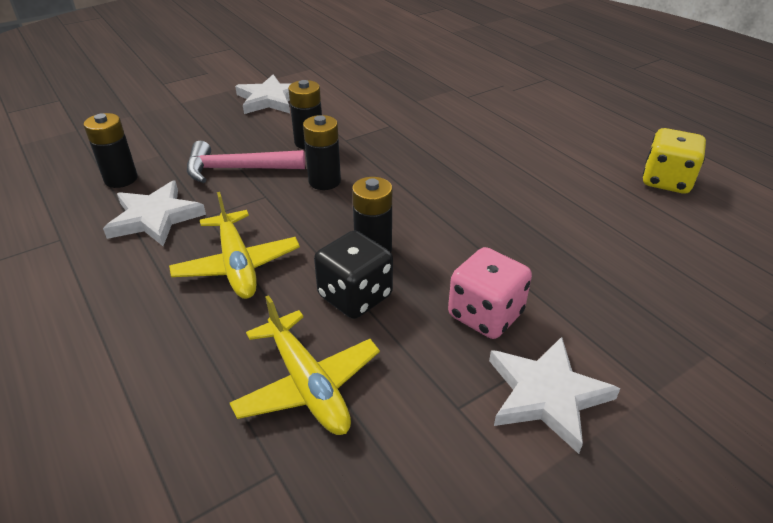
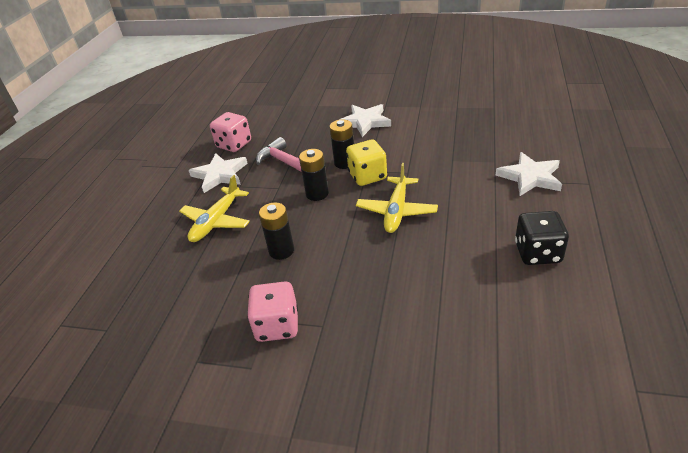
camera: 50 degrees right, 0 degrees up
(121, 179) = (234, 144): black battery -> pink dice
(307, 384) = (162, 301): yellow plane -> yellow plane (396, 211)
(355, 296) = (237, 271): black dice -> black dice (537, 253)
(546, 395) = (238, 389): white star -> white star (530, 177)
(666, 181) = (541, 320): yellow dice -> yellow dice (367, 176)

